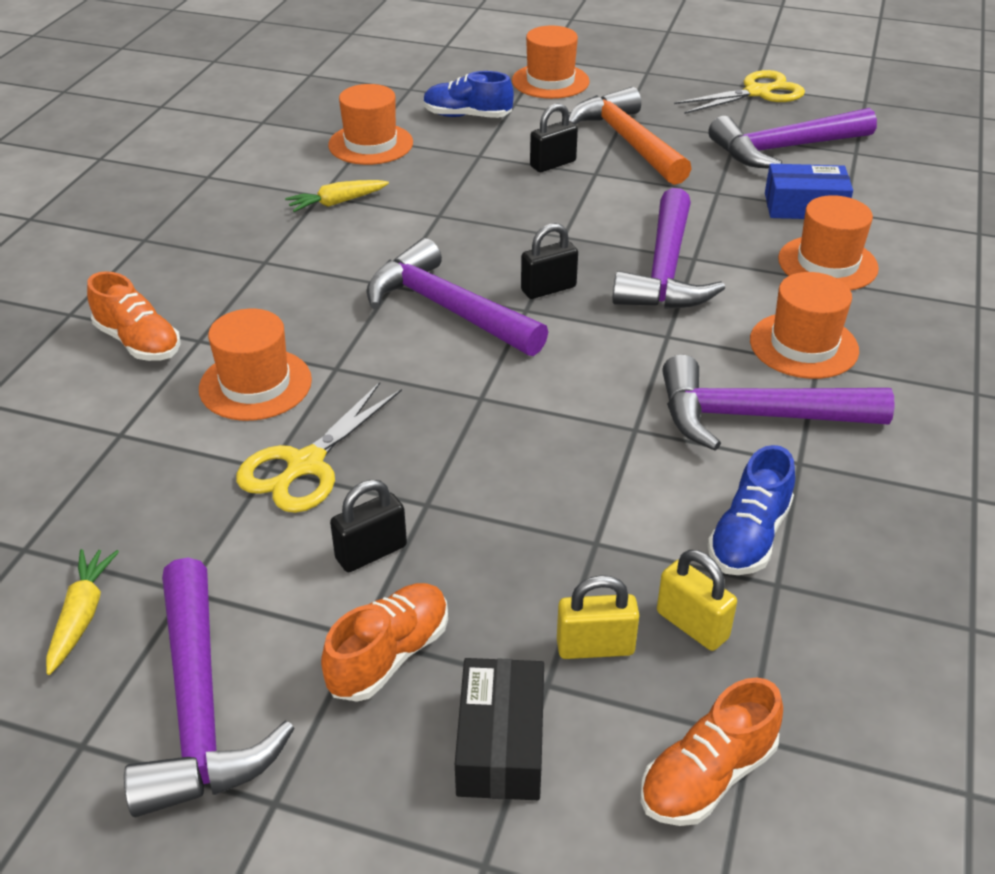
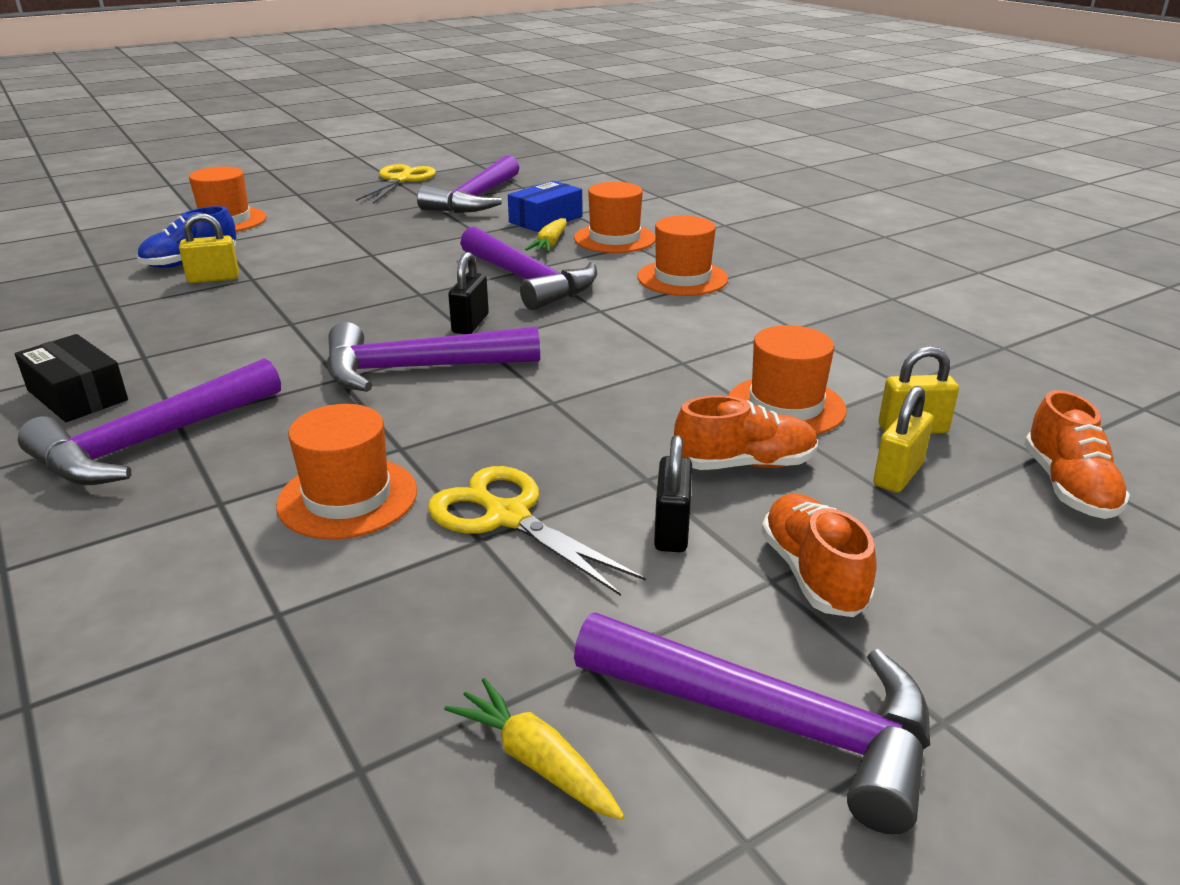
camera: 50 degrees left, 10 degrees down
(138, 342) = (149, 541): orange shoe -> orange shoe (745, 464)
(305, 465) = (507, 517): yellow scissors -> yellow scissors turned 150 degrees clockwise
(337, 203) = (173, 354): yellow carrot -> yellow carrot (550, 244)
(370, 144) = (128, 308): orange hat -> orange hat (785, 406)
(456, 142) = (213, 279): none -> yellow padlock
(501, 743) = (967, 560): black box -> black box (77, 395)
(553, 164) = (326, 261): black padlock -> none
(627, 141) = (359, 231): orange hammer -> none
(749, 537) = (846, 373): blue shoe -> none
(754, 417) = (729, 321): purple hammer -> purple hammer (150, 442)

